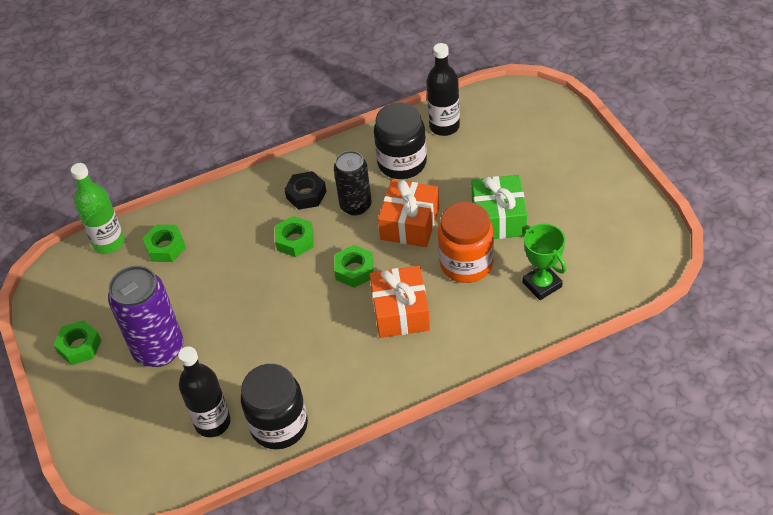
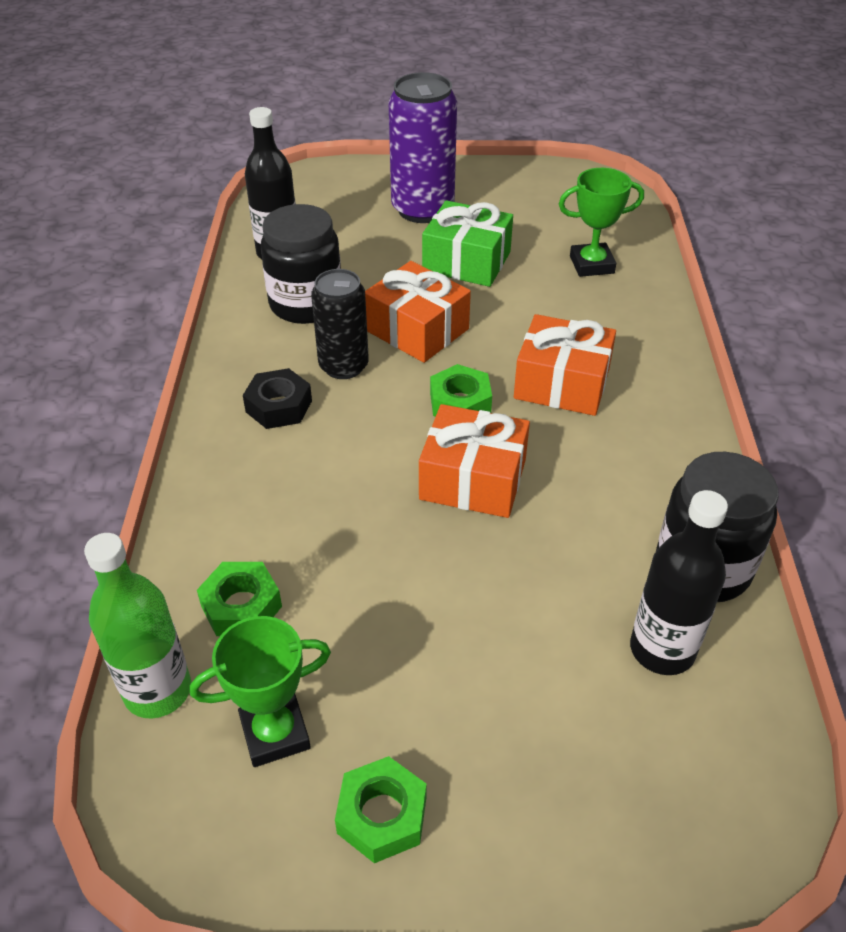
camera: 70 degrees left, 5 degrees down
(104, 292) = (275, 733): none -> green trophy
(159, 349) = (466, 682): purple can -> purple can (422, 209)
(294, 300) = (473, 479): none -> orange gift
(295, 240) = (358, 444): green nut -> none
(466, 264) = (520, 307): orange jar -> none

